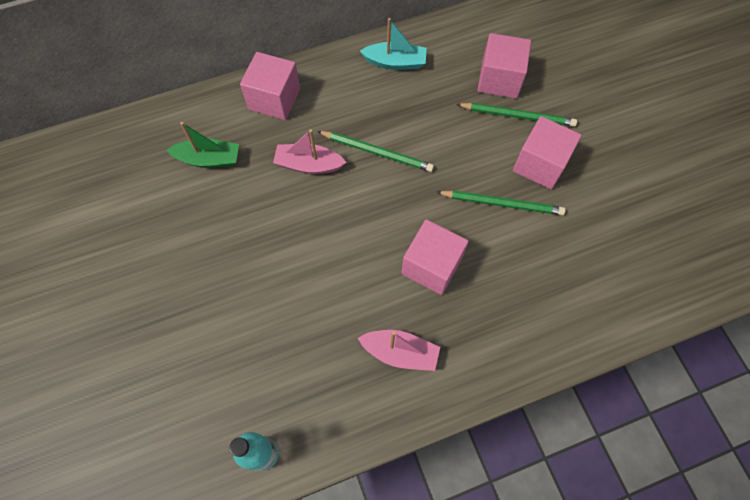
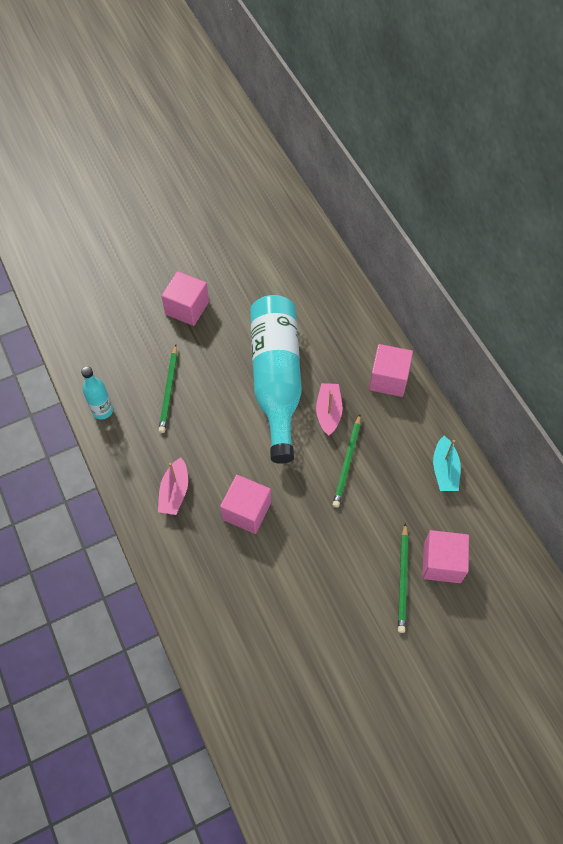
camera: 85 degrees right, 5 degrees down
(208, 159) = (324, 342): green boat -> none
(253, 218) = (276, 379): none -> turquoise bottle
(502, 203) = (309, 566): green pencil -> green pencil (169, 390)
(540, 164) = (353, 599): pink cube -> pink cube (187, 308)

